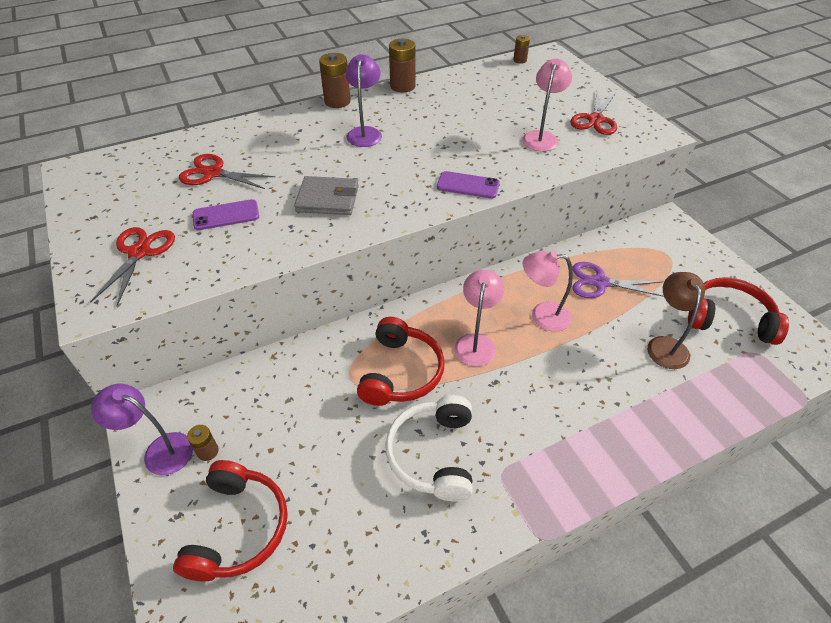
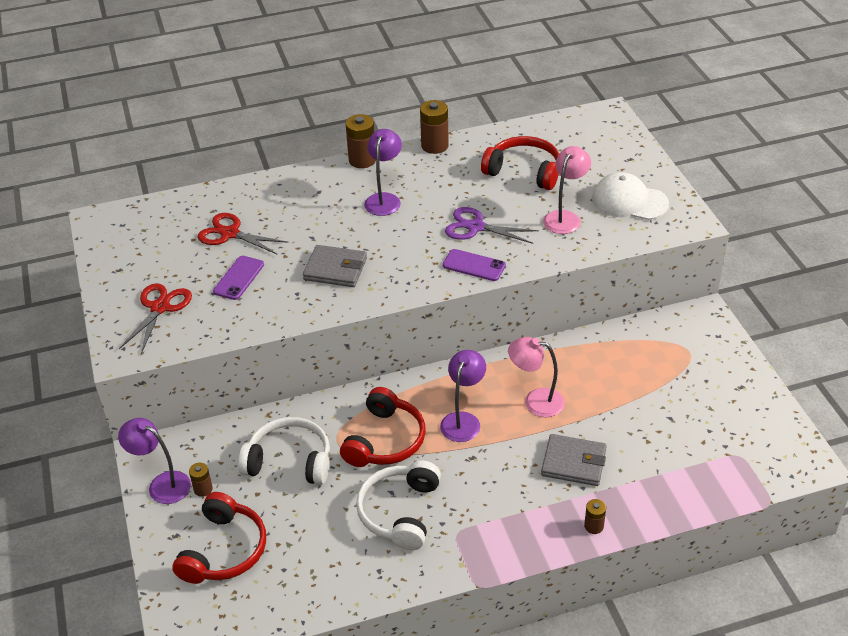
camera: 10 degrees right, 5 degrees down
(226, 215) = (239, 278): purple phone -> purple phone turned 60 degrees counterclockwise
(302, 406) = (289, 461): none -> white headphones
(476, 342) = (463, 420): pink lamp -> purple lamp
(520, 60) = (572, 120): brown battery -> brown battery (594, 526)
(595, 120) = (629, 201): red scissors -> white cap
(599, 282) = (605, 373): purple scissors -> purple scissors (475, 227)
(599, 377) = (573, 463): none -> grey wallet
(665, 345) = (649, 440): brown lamp -> none
(729, 319) = (726, 421): red headphones -> red headphones (524, 171)

